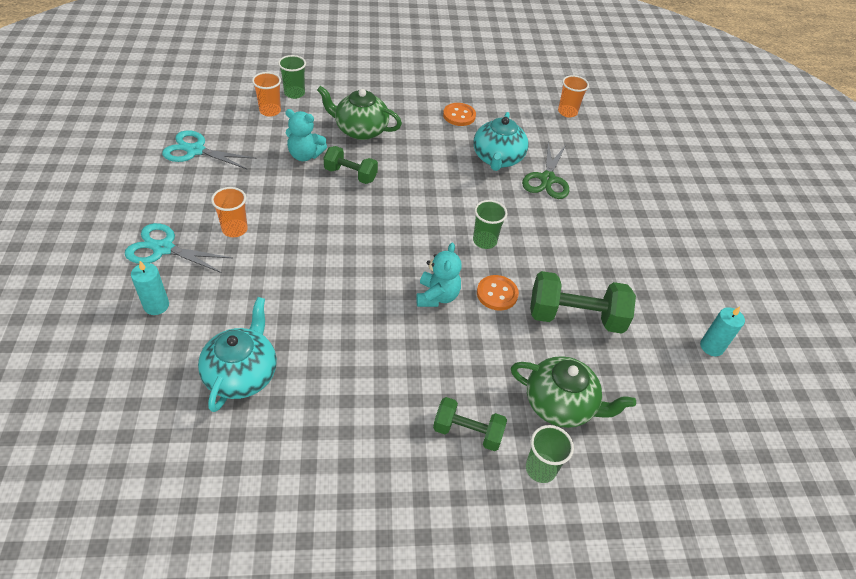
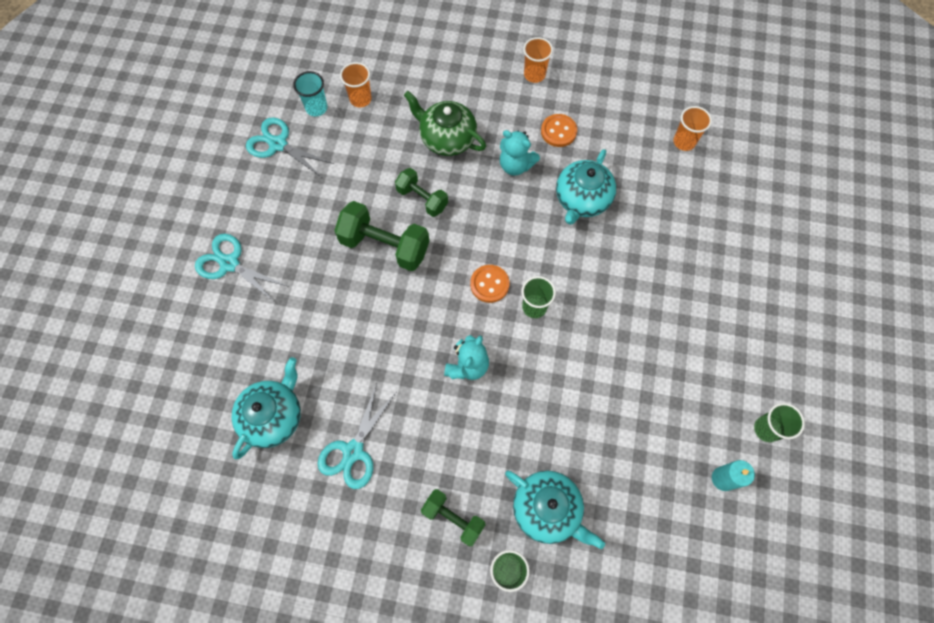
camera: 20 degrees right, 20 degrees up
(156, 305) = (214, 328): turquoise candle -> none
(228, 121) = (316, 108): none -> turquoise cup
(235, 229) = (297, 251): orange cup -> orange cup (534, 74)
(294, 93) = (390, 76): green cup -> green cup (766, 429)
(305, 155) = (382, 166): turquoise teddy bear -> turquoise teddy bear (515, 165)
(341, 390) = (353, 451): none -> turquoise scissors
(497, 294) = (526, 374): orange button -> orange button (489, 284)
(547, 179) = (627, 236): green scissors -> none
(560, 404) = (547, 509): green teapot -> turquoise teapot
(575, 317) = (596, 416): green dumbbell -> green dumbbell (385, 245)

